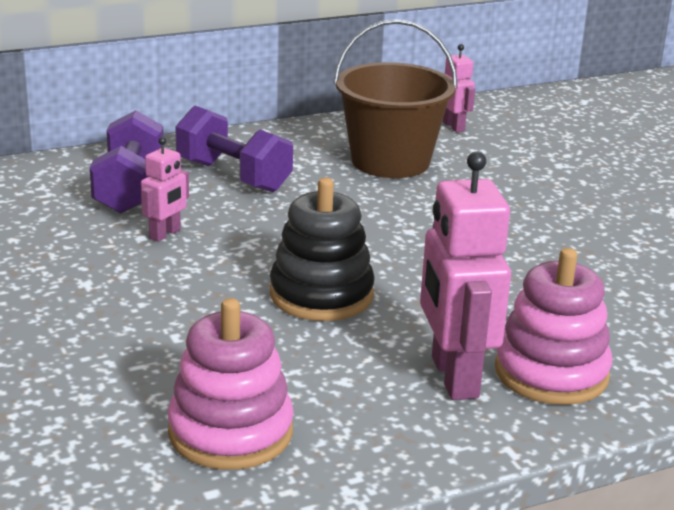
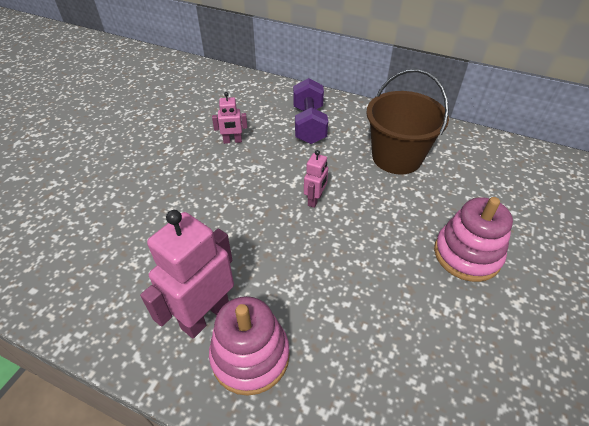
camera: 50 degrees right, 20 degrees up
(129, 189) = (258, 108): purple dumbbell -> none
(230, 432) = (85, 265): pink stacking toy -> pink stacking toy (467, 254)
(321, 295) = (234, 218): black stacking toy -> none
(454, 126) = (470, 153): pink robot -> pink robot (315, 200)

